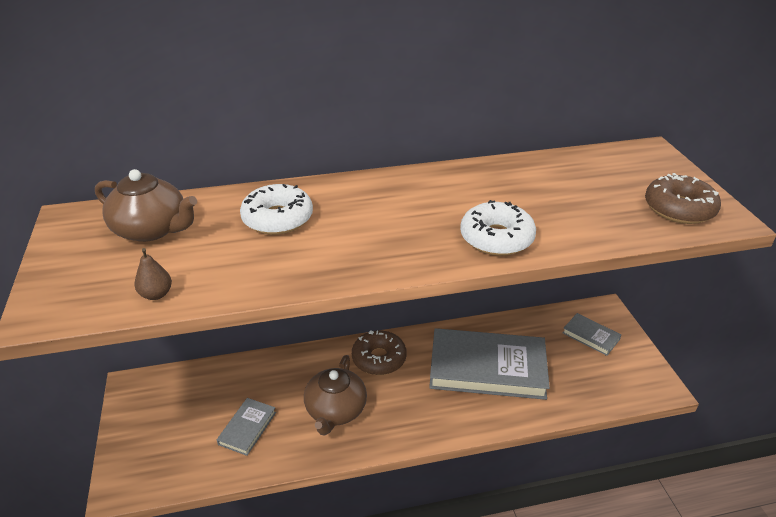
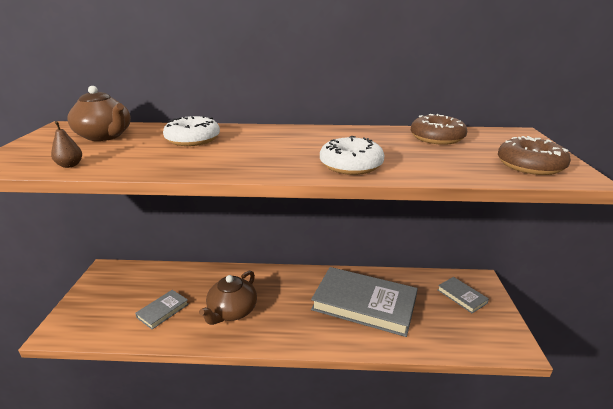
camera: 15 degrees right, 10 degrees down
(379, 359) = (281, 282): brown donut -> brown donut (437, 138)

